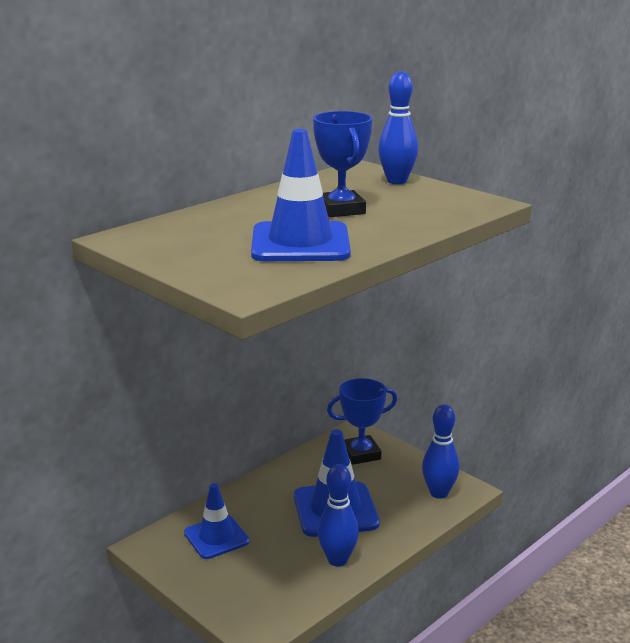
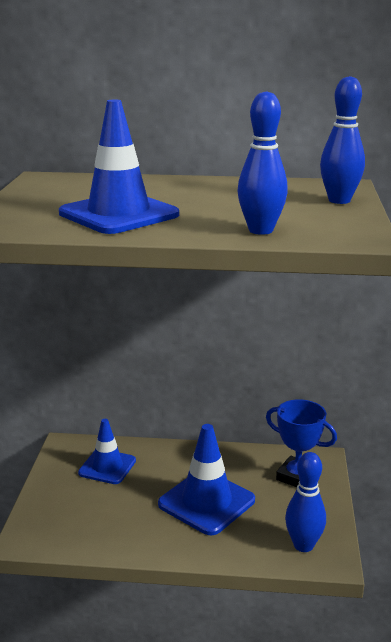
camera: 50 degrees right, 0 degrees up
(337, 560) = (146, 535): blue bowling pin -> blue bowling pin (260, 230)
(341, 210) = (223, 205): blue trophy -> none

